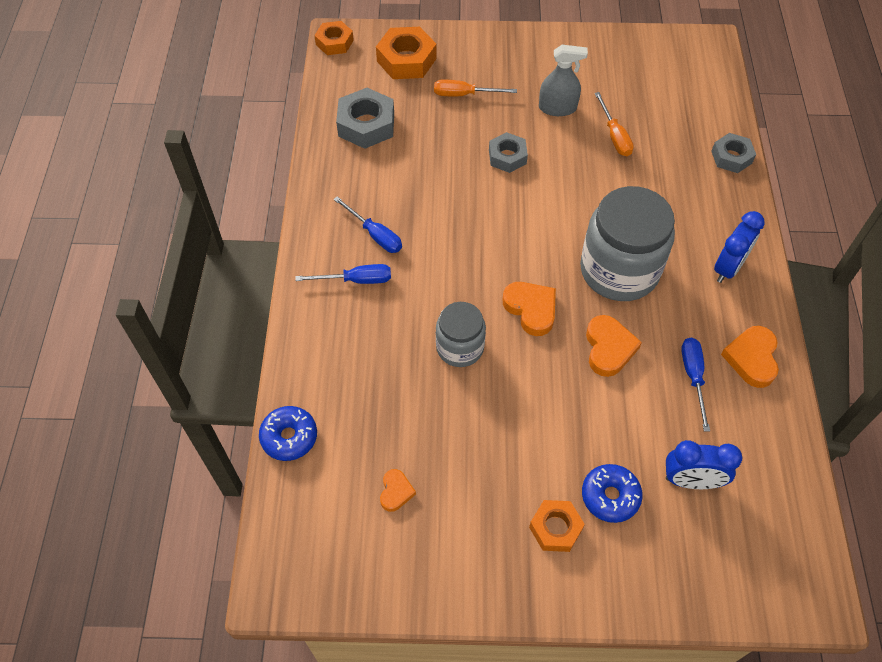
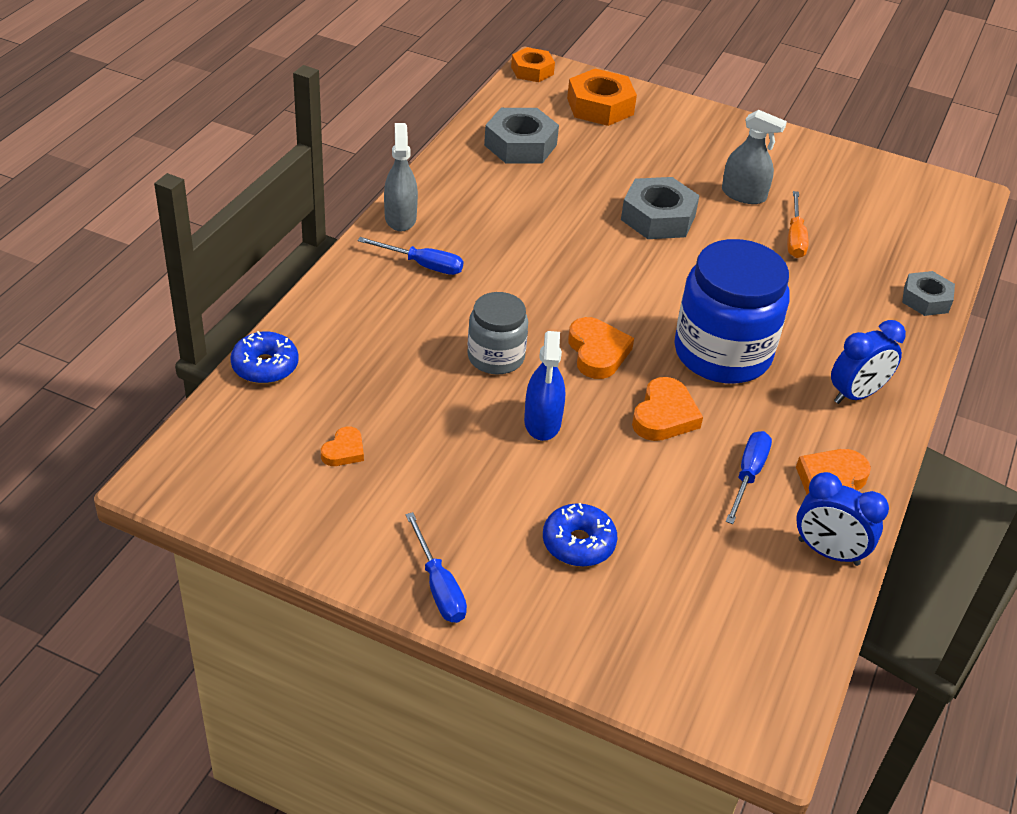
camera: 20 degrees right, 15 degrees down
(313, 239) = (400, 218): none -> grey spray bottle
(375, 235) = (468, 235): blue screwdriver -> blue screwdriver (438, 586)
(464, 94) = (645, 152): orange screwdriver -> none
(507, 157) = (658, 217): grey nut -> grey nut, size x1.55
(526, 395) = (542, 422): none -> blue spray bottle
(555, 528) = (497, 547): orange nut -> none
(619, 270) = (722, 353): grey jar -> blue jar
(691, 481) = (683, 565): blue clock -> blue clock (828, 552)

